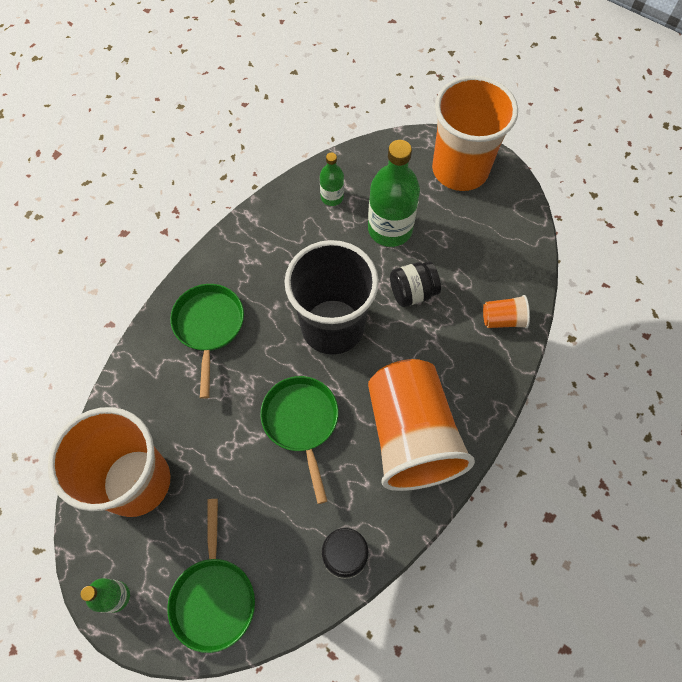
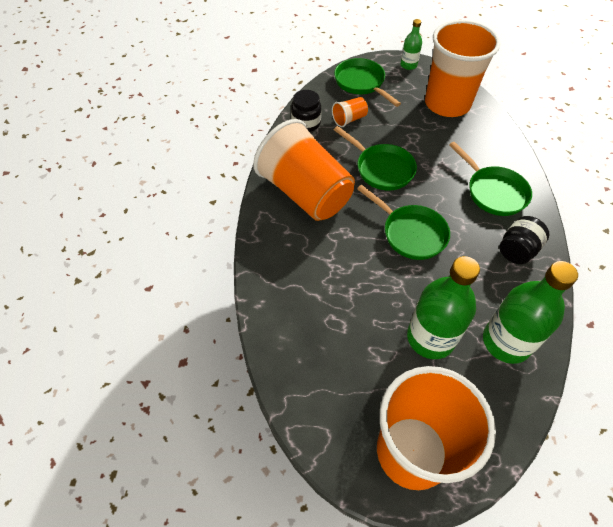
camera: 150 degrees right, 10 degrees down
(332, 197) = (506, 342): green bottle -> green bottle, size x1.91
(332, 326) = (410, 233): black cup -> green pan
(412, 292) = (370, 289): black jar -> black jar (517, 250)
(503, 319) = (281, 305): orange cup -> orange cup (349, 119)

